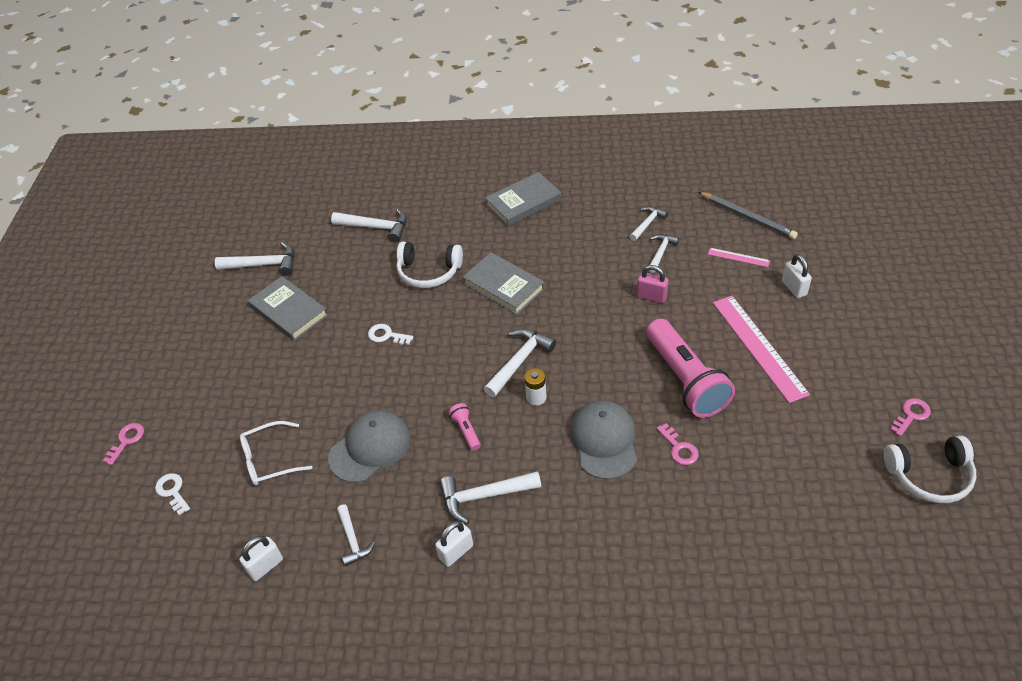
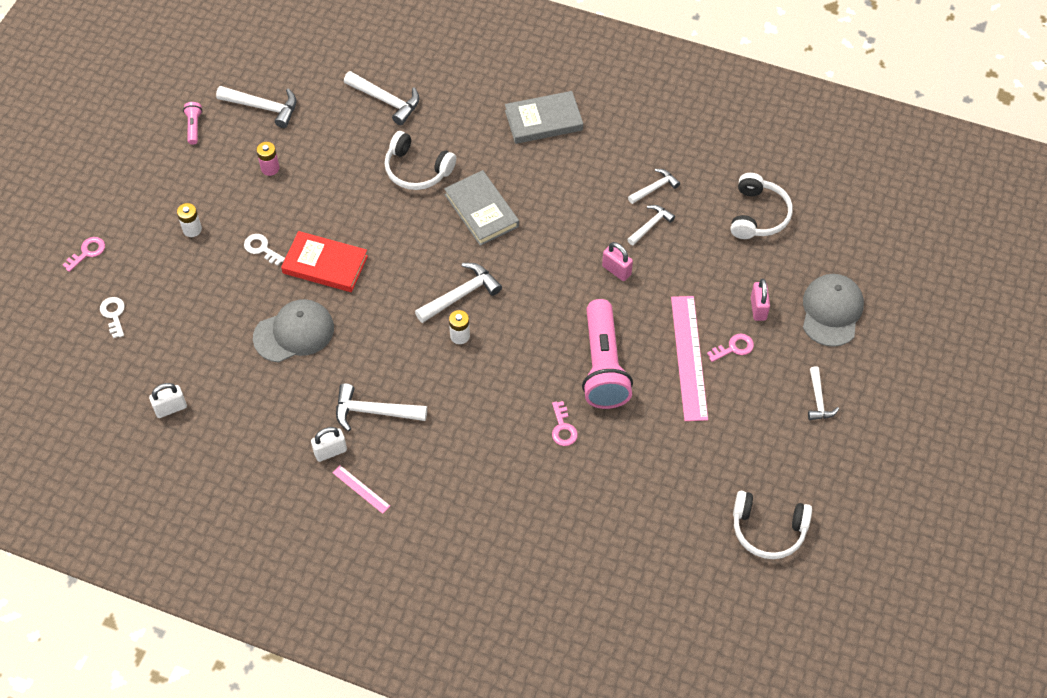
camera: 15 degrees right, 10 degrees up
(230, 386) = (192, 229): none -> white battery
(269, 460) = (204, 313): white glasses -> none
(289, 311) = (270, 168): grey book -> pink battery
(353, 540) = (249, 411): white hammer -> white hammer (818, 400)
(376, 376) = (325, 264): none -> red book
(387, 335) = (351, 225): white key -> white key (261, 248)
(466, 431) = (384, 346): pink flashlight -> pink flashlight (194, 127)
(604, 441) = (500, 398): grey cap -> grey cap (831, 311)
(738, 257) = (723, 257): pink ruler -> pink ruler (361, 489)
(747, 217) = (758, 215): grey pencil -> white headphones
(794, 288) = (758, 308): white padlock -> pink padlock
(911, 415) = (788, 471): pink key -> pink key (734, 348)

